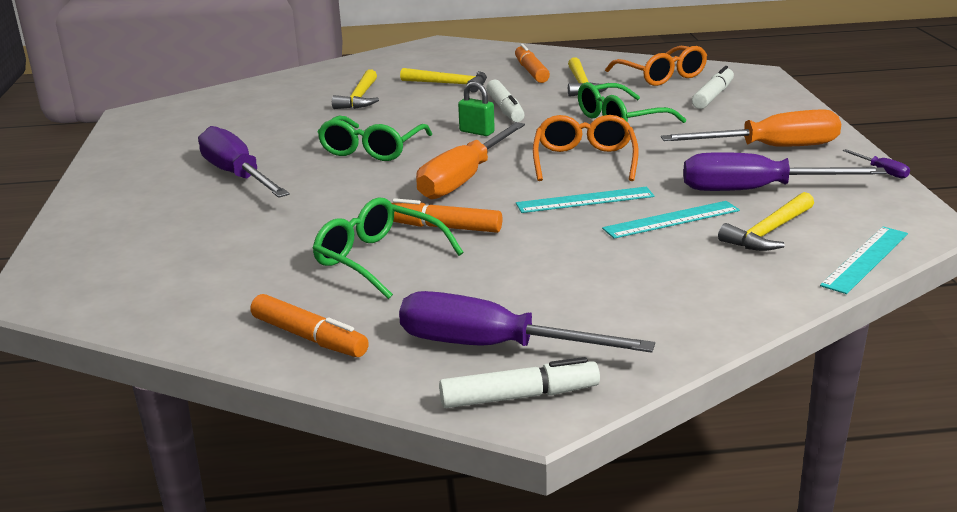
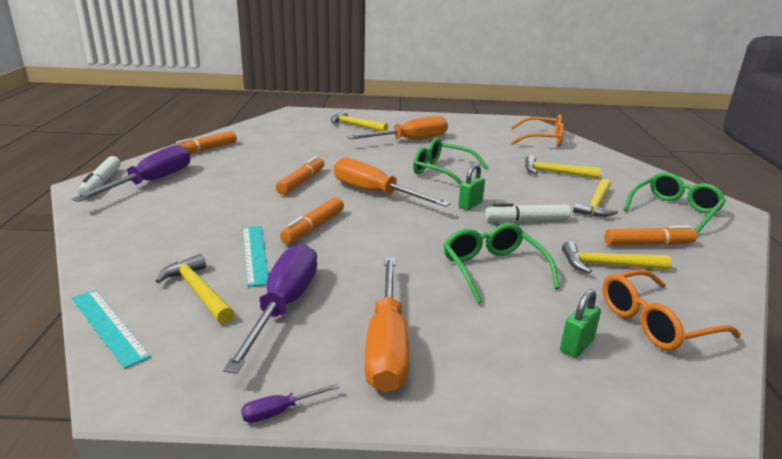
camera: 95 degrees right, 0 degrees up
(150, 222) = (355, 125): none -> yellow hammer
(237, 176) = (410, 140): purple screwdriver -> orange screwdriver
(378, 259) = (272, 165): green glasses -> green glasses (674, 211)
(584, 160) = (392, 238): orange glasses -> orange glasses (542, 140)
(585, 200) = (313, 227): turquoise ruler -> orange marker
(713, 96) = (576, 345): white marker -> green padlock

